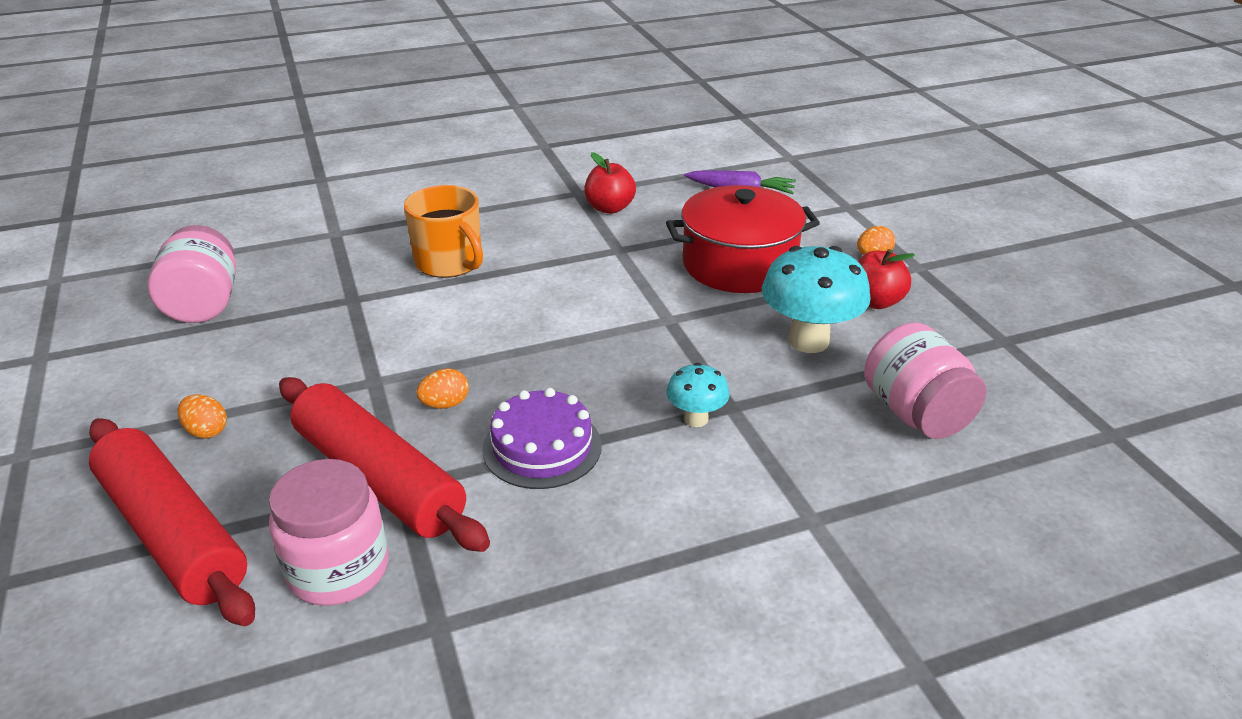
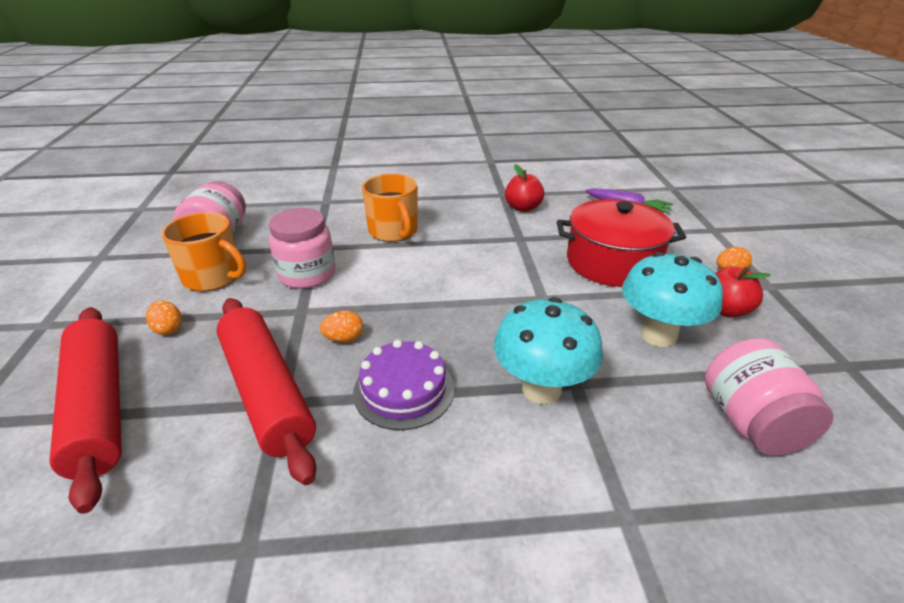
camera: 15 degrees right, 0 degrees up
(229, 358) = (213, 277): none -> orange mug
(338, 569) = (196, 470): pink jar -> pink jar (307, 274)
(696, 419) = (541, 389): turquoise mushroom -> turquoise mushroom, size x1.87

